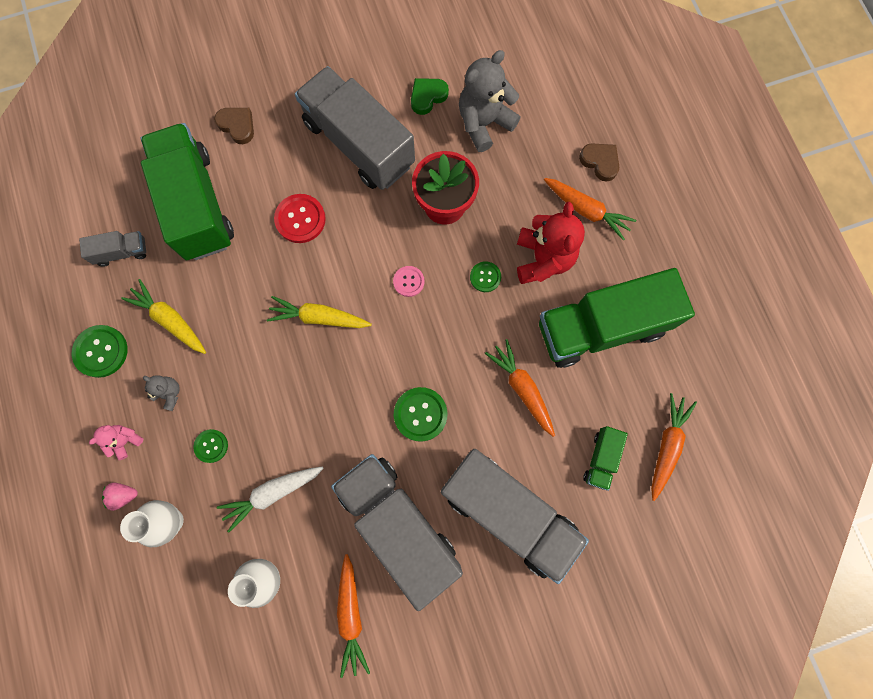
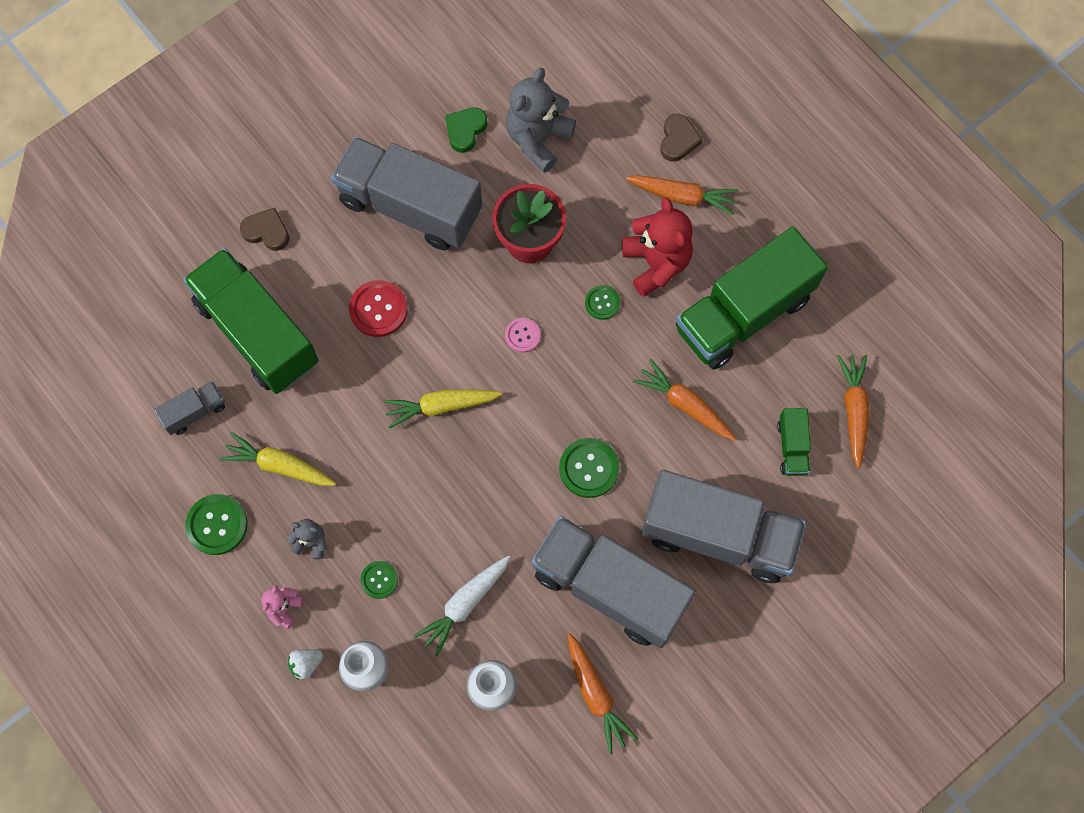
camera: 20 degrees left, 5 degrees down
(123, 495) = (306, 664): pink strawberry -> white strawberry
(600, 162) = (678, 140): brown heart -> brown heart turned 75 degrees clockwise

